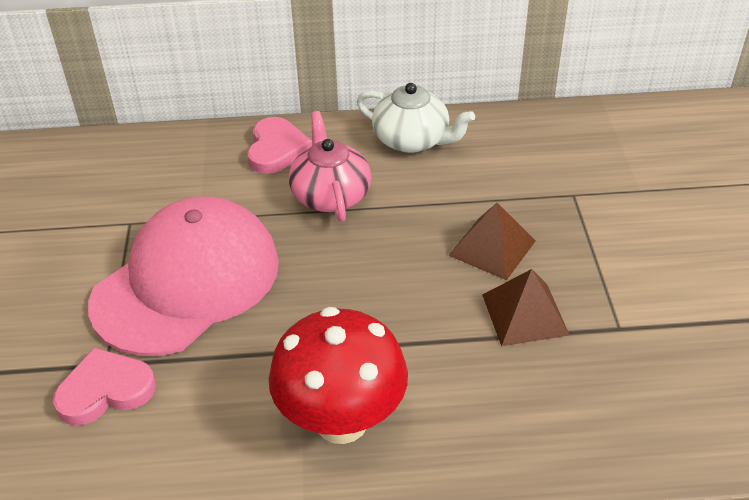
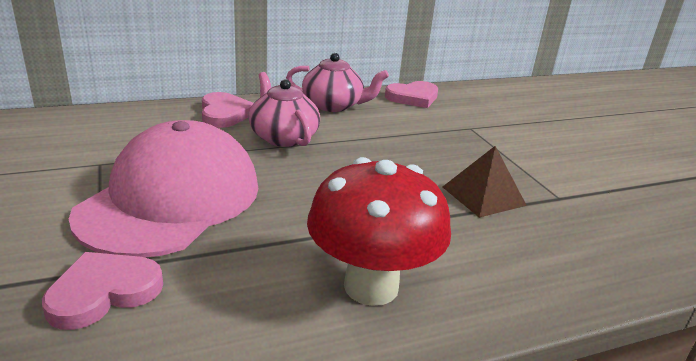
camera: 20 degrees left, 15 degrees down
(412, 140) = (333, 105): white teapot -> pink teapot
(492, 248) = (431, 159): brown pyramid -> none
(524, 129) = (413, 97): none -> pink heart

